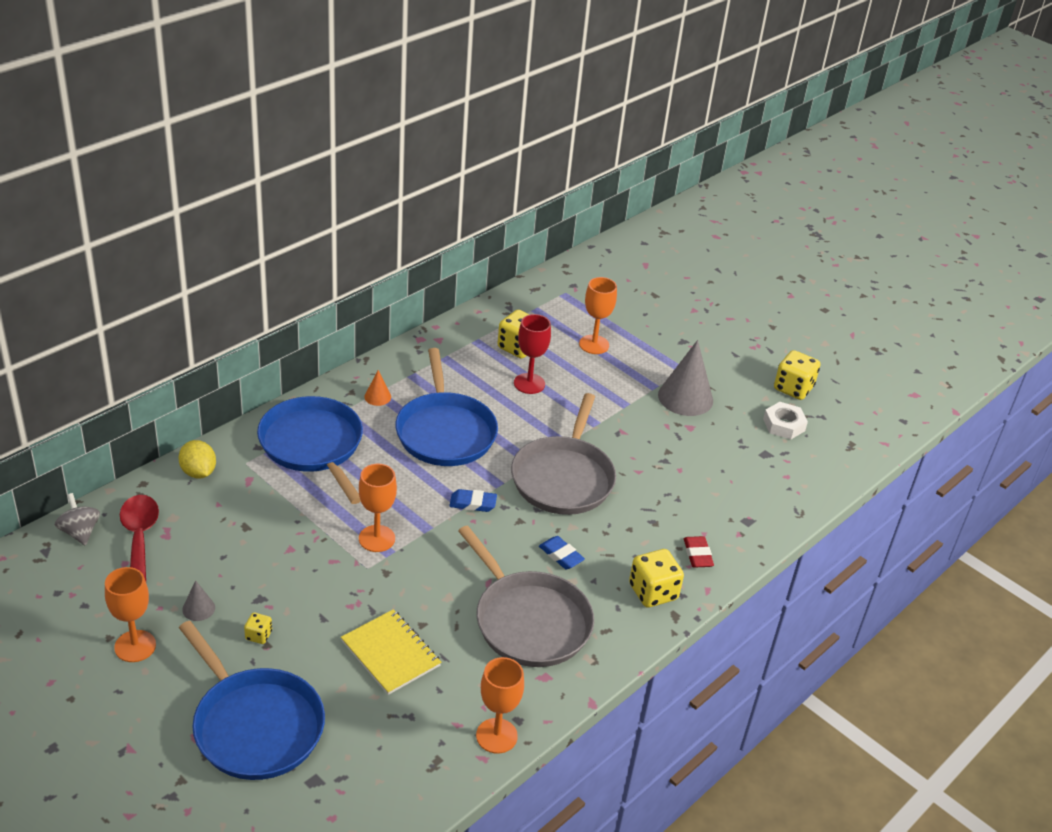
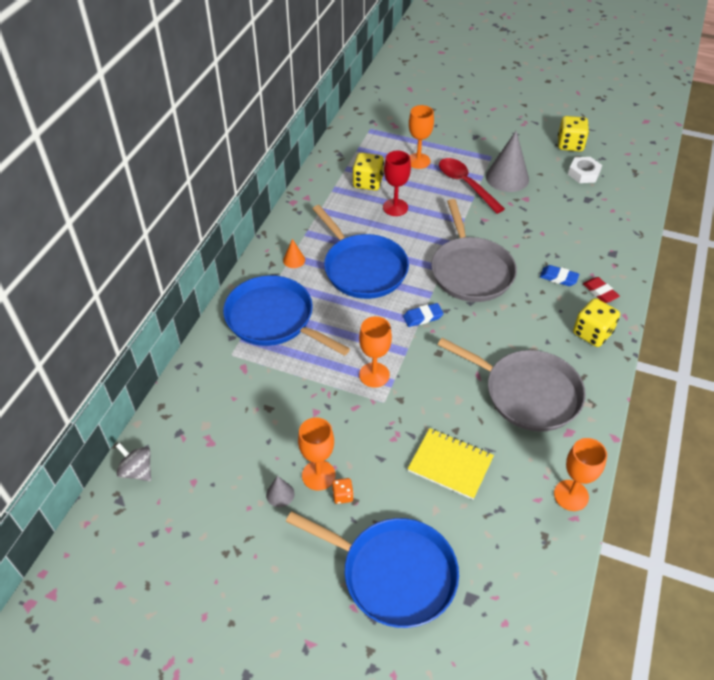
camera: 20 degrees left, 10 degrees up
(135, 646) = (252, 551): orange goblet -> orange goblet (318, 475)
(139, 543) = (193, 459): red spoon -> red spoon (466, 185)
(198, 472) = (199, 378): yellow lemon -> none
(258, 635) = (342, 495): yellow dice -> orange dice
(561, 555) = (512, 332): blue eraser -> blue eraser (558, 278)

